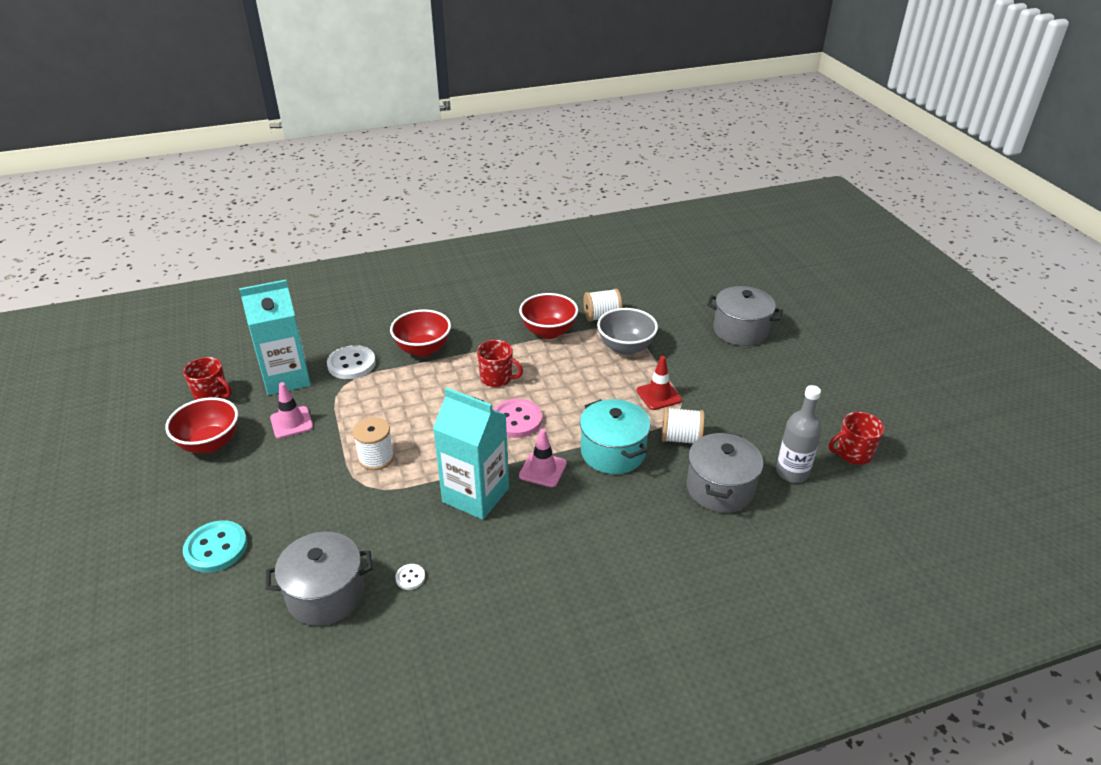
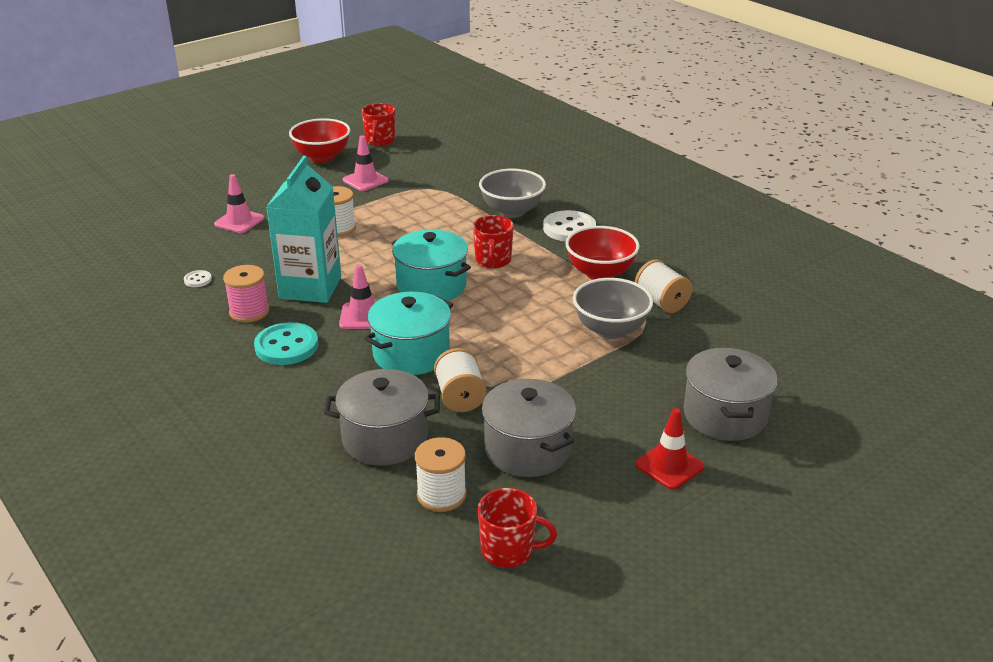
camera: 70 degrees right, 5 degrees down
(216, 548) = (208, 193): turquoise button -> turquoise button (286, 346)
(286, 378) = (423, 162): turquoise carton -> none
(306, 529) = (239, 221): none -> pink traffic cone
(326, 594) = (171, 248): grey pot -> grey pot (527, 449)
(351, 364) = (463, 184): white button -> white button (569, 228)
(423, 349) = (512, 211): red bowl -> grey bowl
(495, 544) = (249, 312): none -> pink spool
(516, 420) = (431, 286): pink button -> turquoise pot
(658, 395) = (532, 369): red traffic cone -> red traffic cone (669, 466)
(792, 472) = (441, 495): grey bottle -> white spool
(853, 453) = (509, 550): red mug -> red mug turned 135 degrees clockwise

